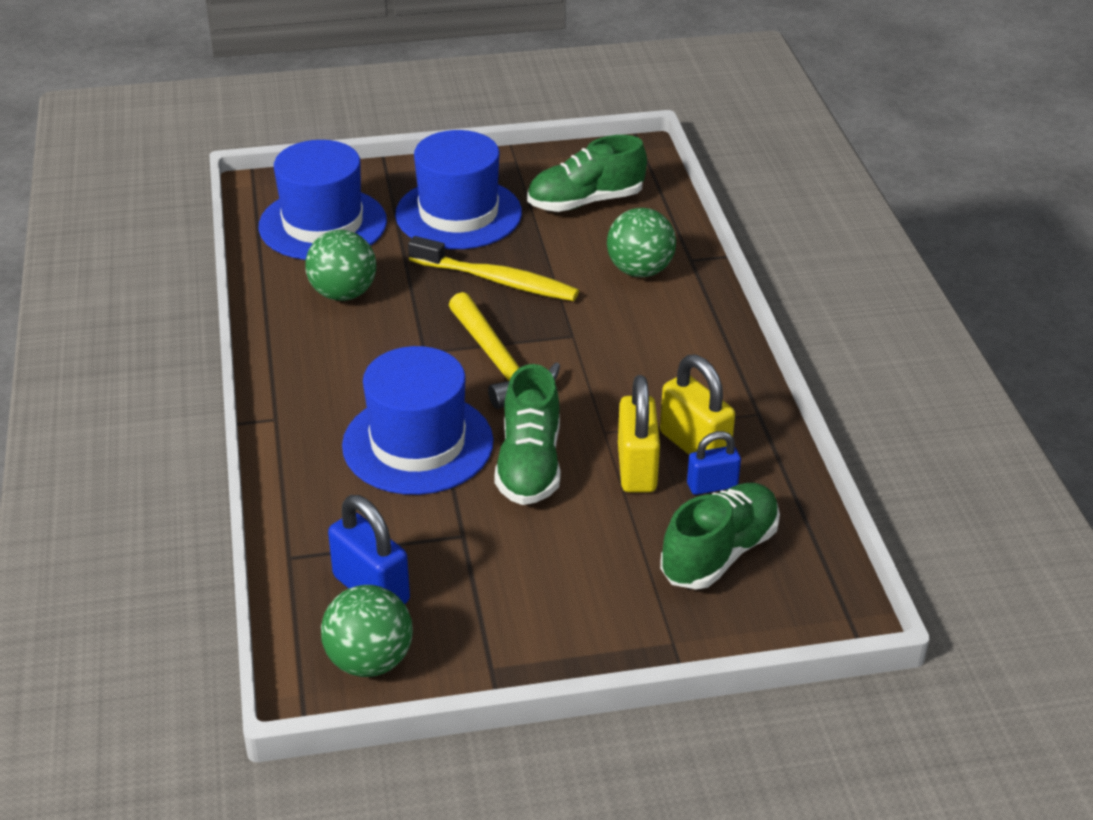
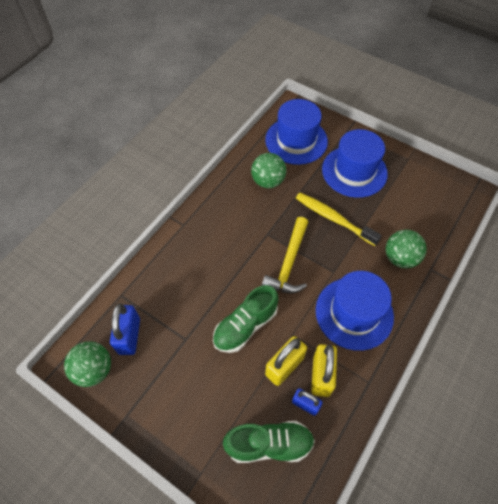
camera: 45 degrees right, 20 degrees up
(418, 443) = (217, 279): blue hat -> blue hat (354, 313)
(497, 280) = (333, 218): yellow toothbrush -> yellow toothbrush turned 150 degrees clockwise
(585, 202) = (415, 202): green shoe -> none

